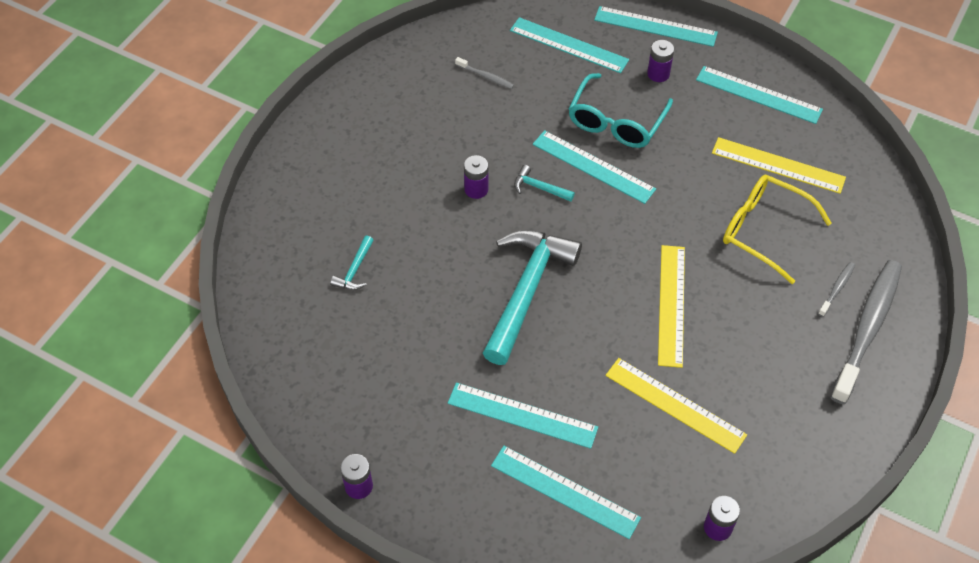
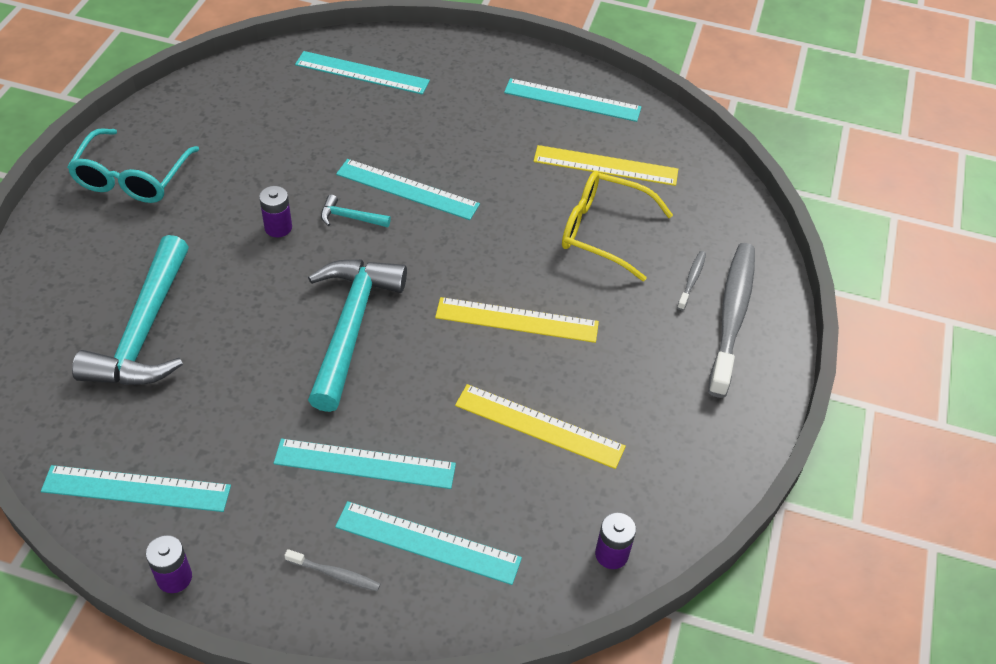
camera: 15 degrees left, 5 degrees down
(354, 270) = (144, 331): turquoise hammer -> turquoise hammer, size x2.39
(486, 76) = (274, 112): grey toothbrush -> grey toothbrush (335, 574)
(616, 121) = (425, 141): turquoise glasses -> turquoise glasses (132, 177)
(655, 26) = (452, 46): turquoise ruler -> turquoise ruler (136, 489)
(658, 74) = (463, 91): purple battery -> none
(671, 305) = (517, 320): yellow ruler -> yellow ruler turned 75 degrees counterclockwise

